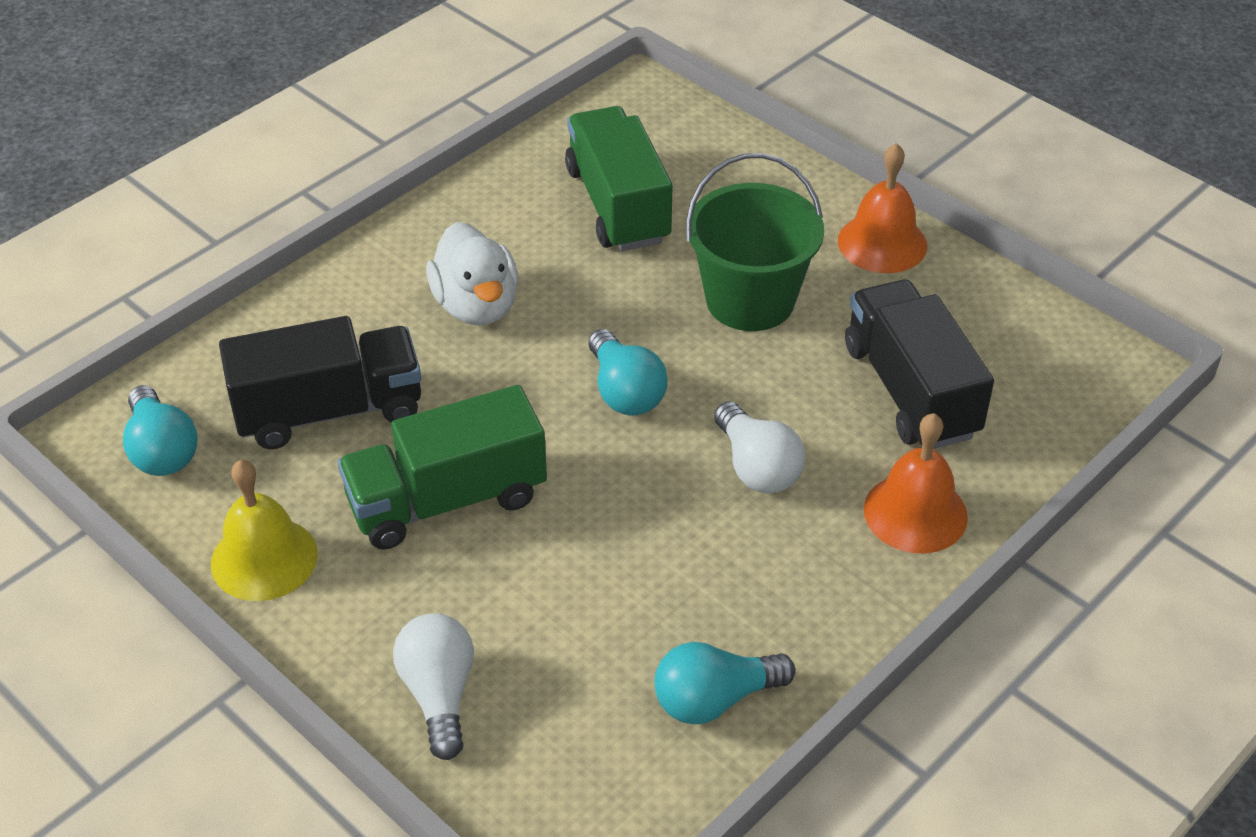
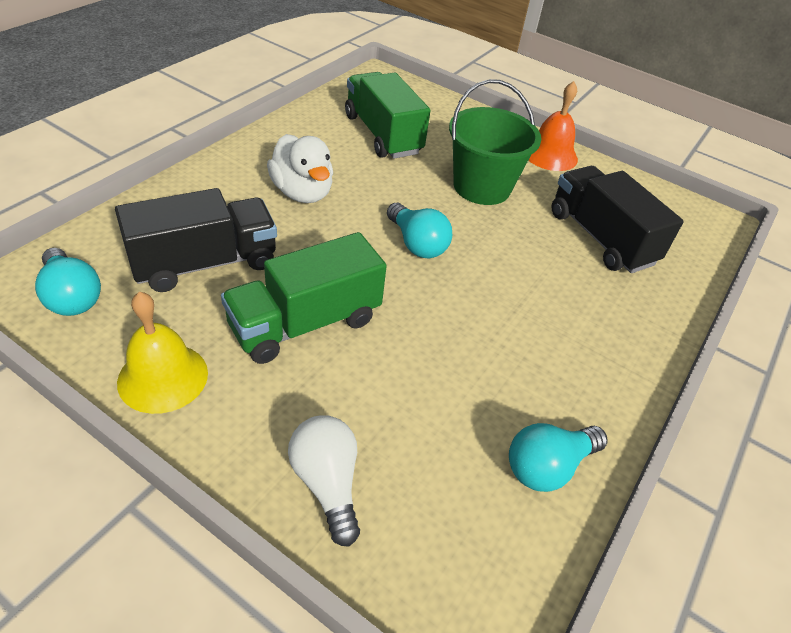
camera: 15 degrees left, 0 degrees up
(757, 467) = (521, 290): white light bulb -> none
(915, 513) = (635, 315): orange bell -> none

